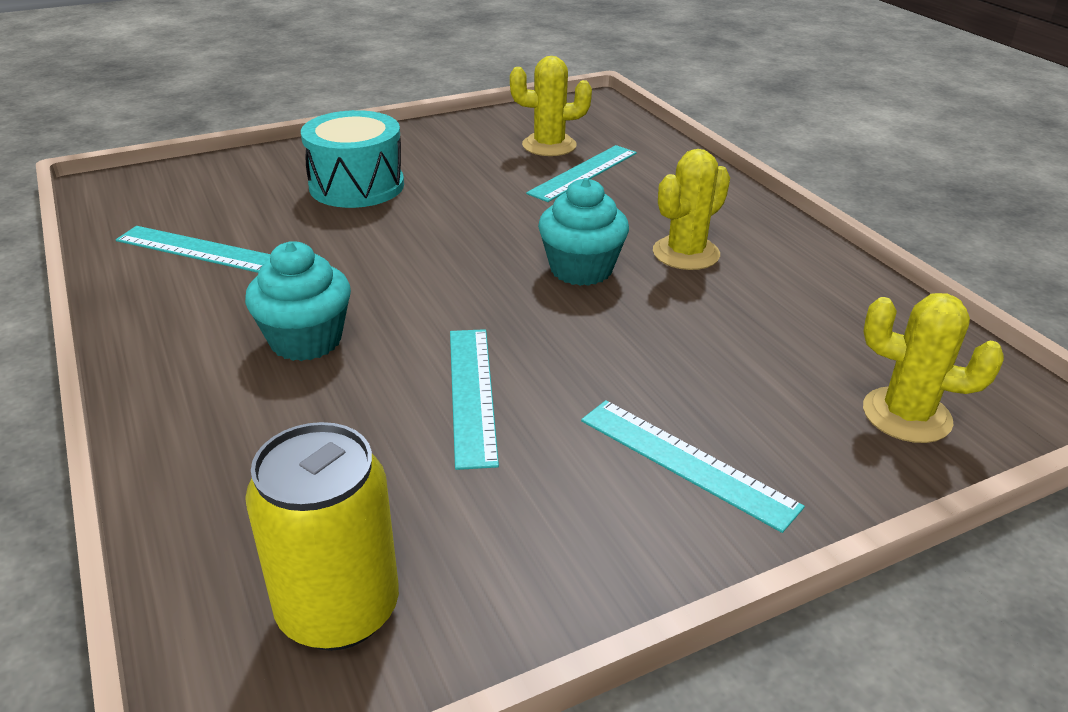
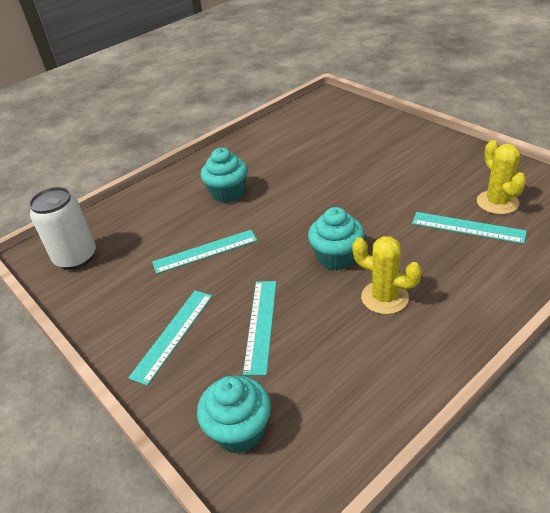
camera: 80 degrees right, 5 degrees up
(197, 249) = (285, 139): turquoise ruler -> turquoise ruler (261, 325)
(338, 609) = (76, 258): yellow can -> white can
(356, 186) = (378, 155): turquoise drum -> none
(906, 415) = (239, 430): yellow cactus -> turquoise cupcake

